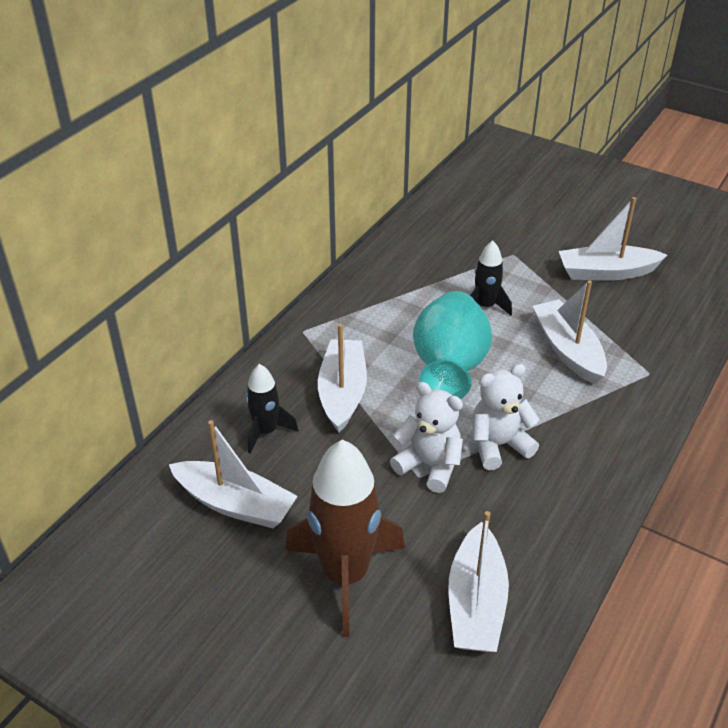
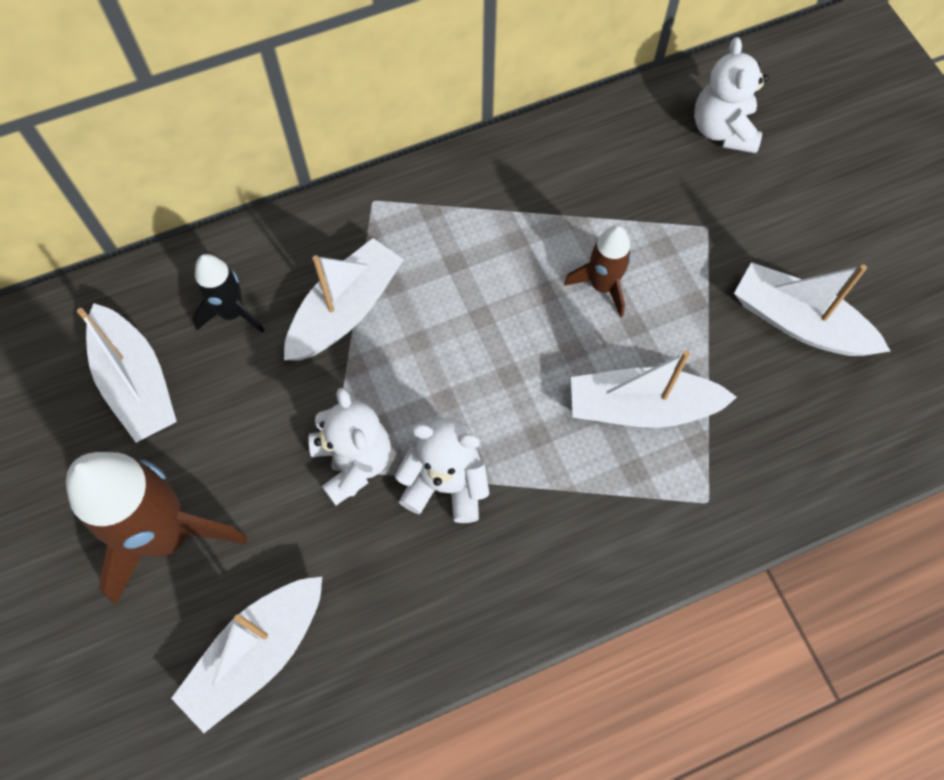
camera: 35 degrees right, 25 degrees up
(449, 368) = (484, 349): turquoise vase -> none
(475, 210) = (723, 130): none -> white teddy bear
(485, 306) = (602, 286): black rocket -> brown rocket
(568, 350) = (641, 407): white boat -> white boat turned 105 degrees counterclockwise

